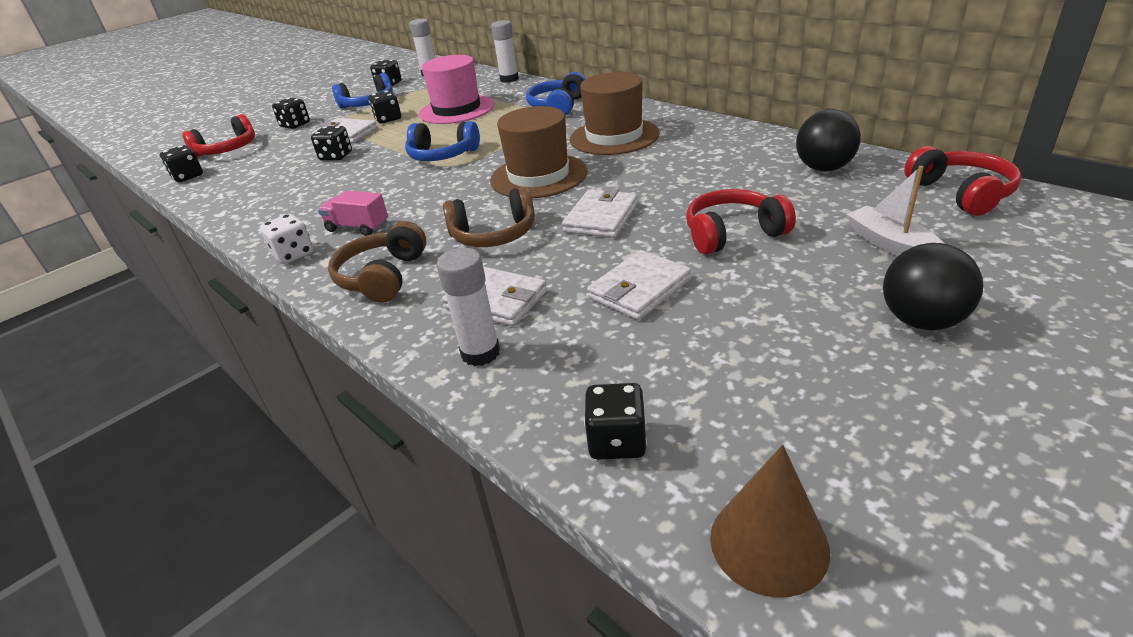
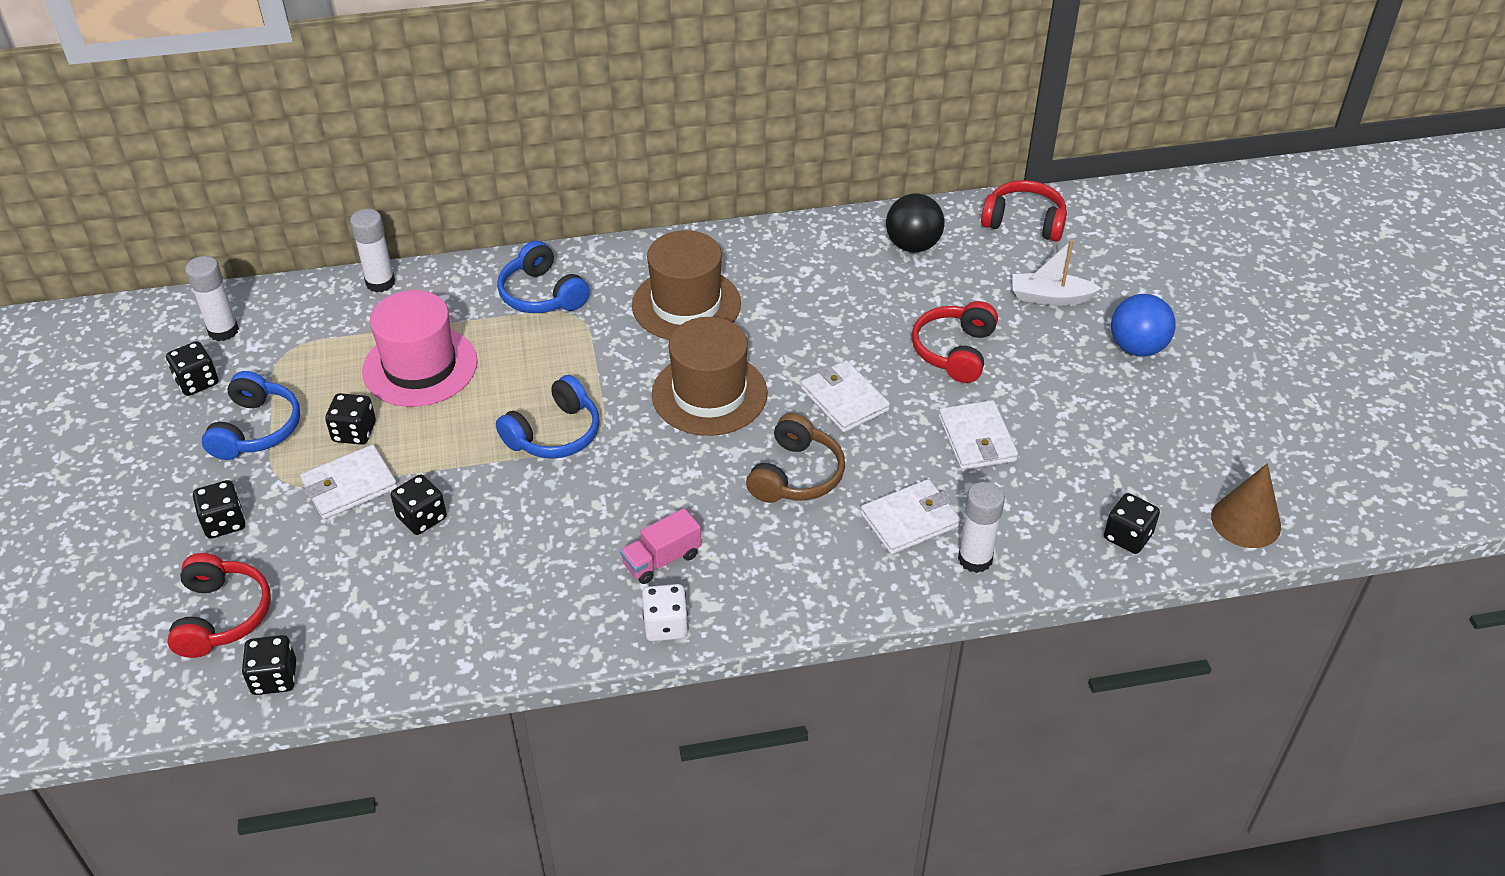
camera: 60 degrees left, 10 degrees up
(382, 277) = (791, 574): brown headphones -> none
(921, 321) = (1137, 348): black ball -> blue ball

